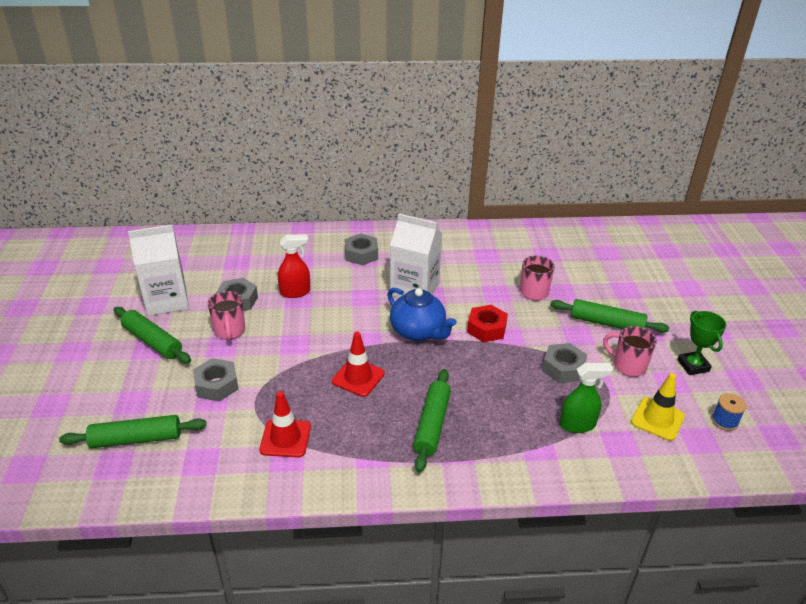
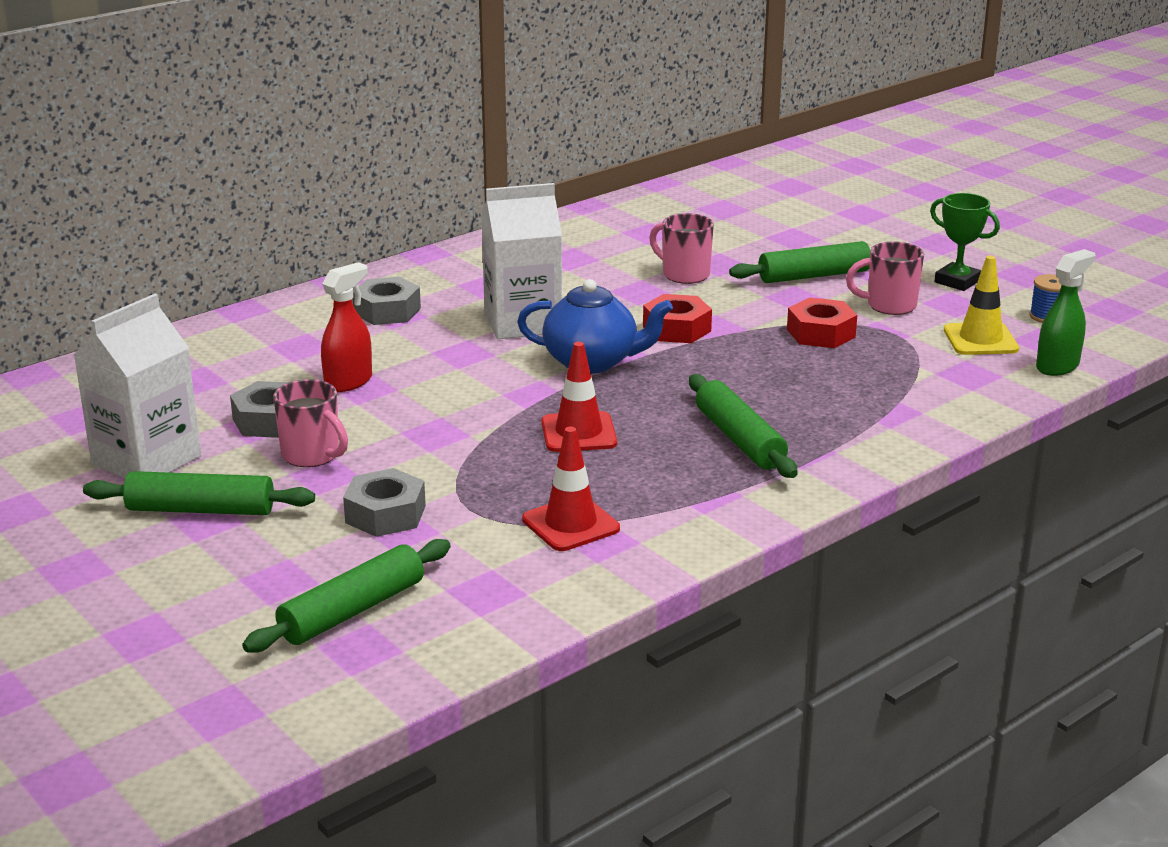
camera: 35 degrees left, 10 degrees down
(563, 368) = (821, 333): grey nut -> red nut
(577, 425) = (904, 376): green spray bottle -> green spray bottle (1057, 366)

